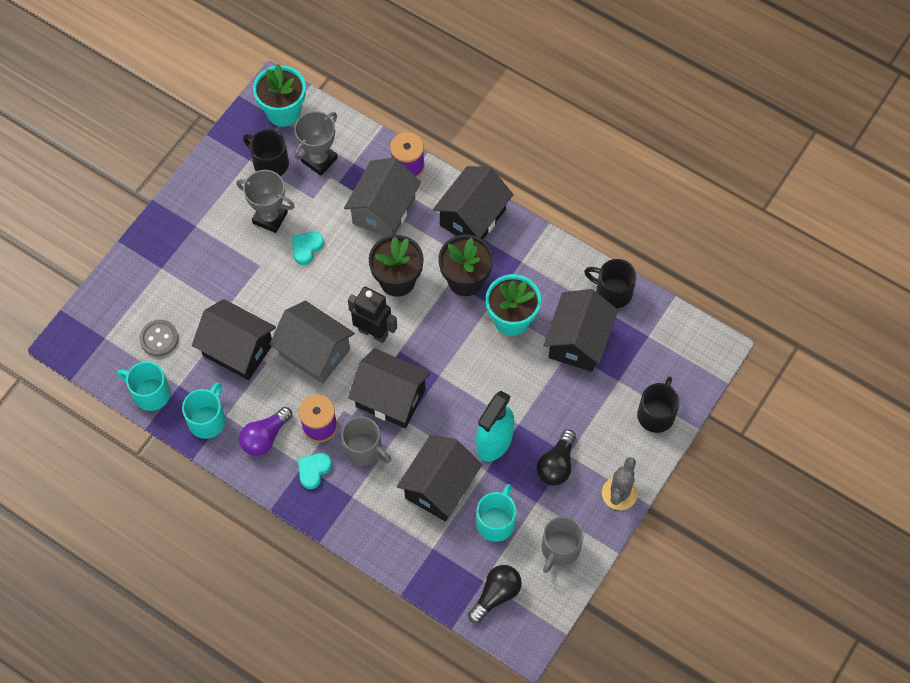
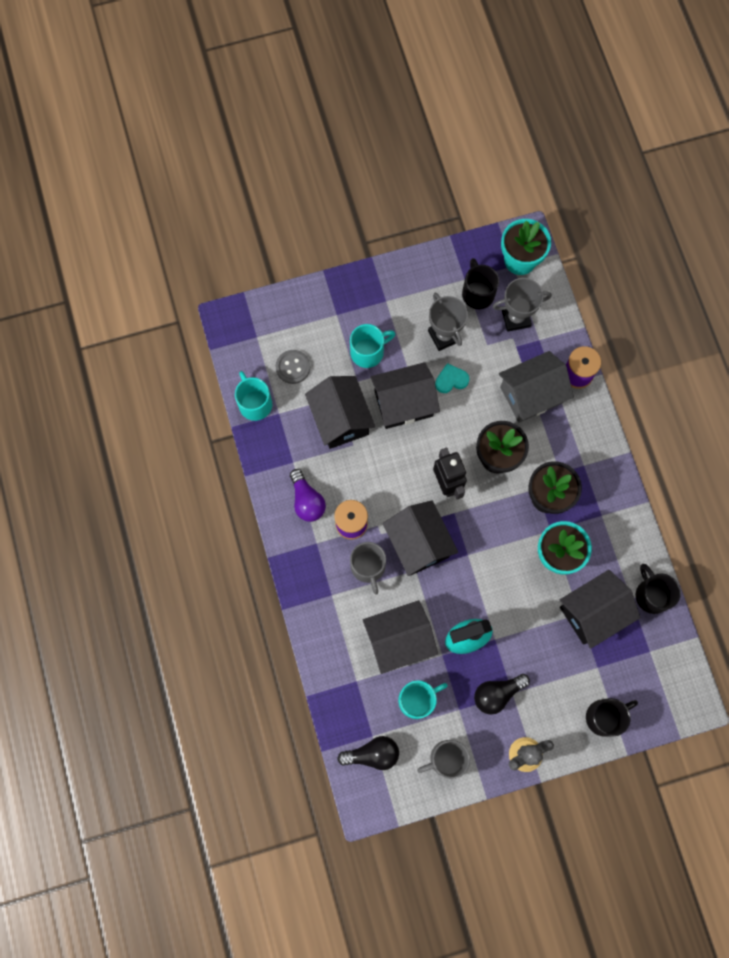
camera: 40 degrees right, 10 degrees up
(207, 420) = (278, 455): turquoise mug -> turquoise mug (368, 352)
(265, 437) = (307, 500): purple light bulb -> purple light bulb turned 105 degrees counterclockwise
(313, 470) = (320, 553): turquoise heart -> none
(314, 352) = (393, 464): grey house -> none
(473, 217) = (593, 452): black house -> black house (403, 403)

